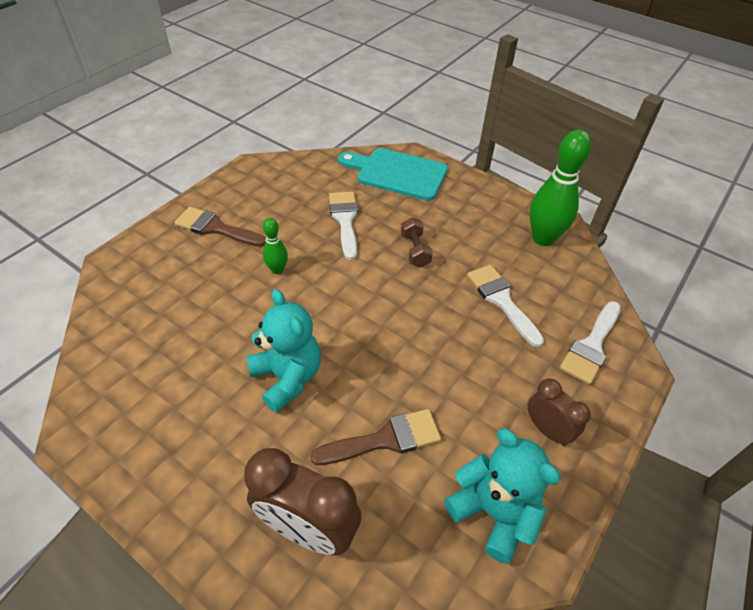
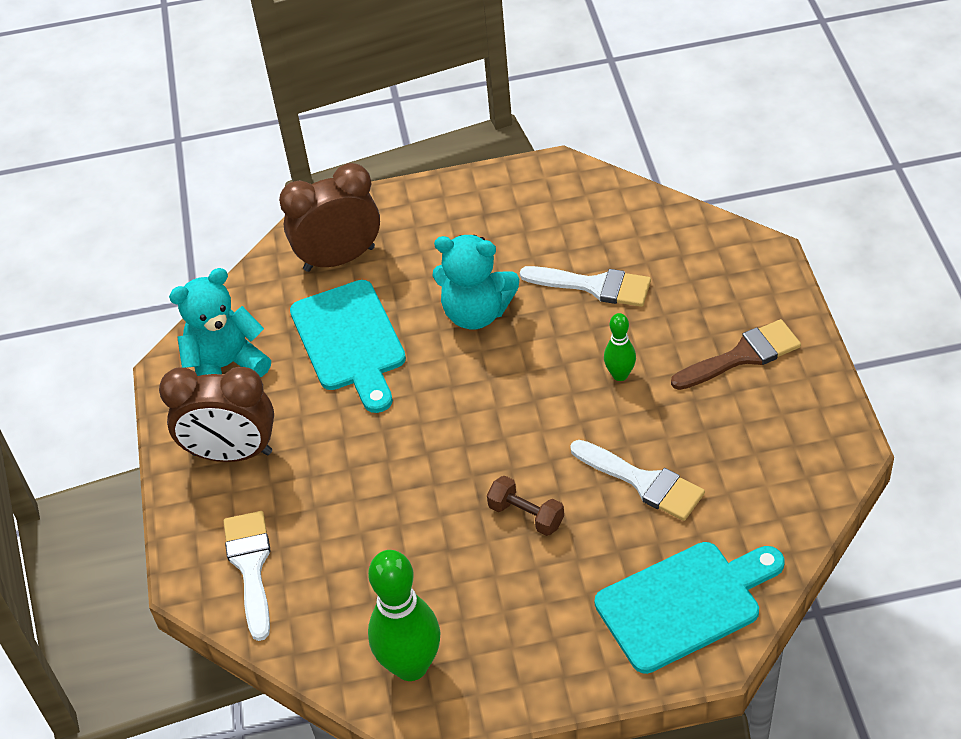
camera: 140 degrees right, 0 degrees up
(385, 439) = (350, 341): brown brush -> turquoise cutting board
(493, 512) = (226, 366): turquoise teddy bear -> turquoise teddy bear turned 150 degrees clockwise
(501, 300) = (379, 538): white brush -> white brush (594, 286)
(547, 430) = (232, 453): brown clock -> brown clock, size x1.67

